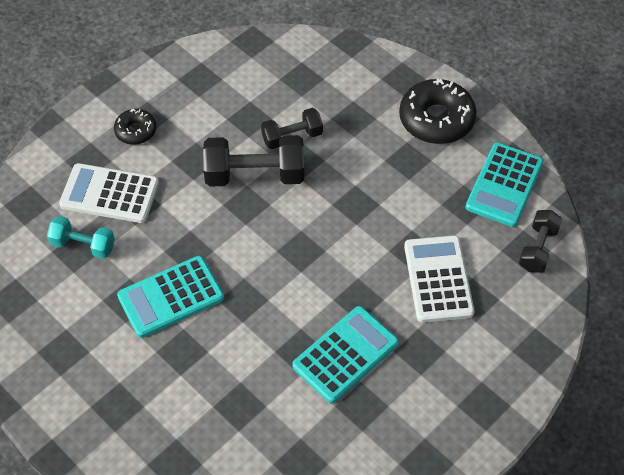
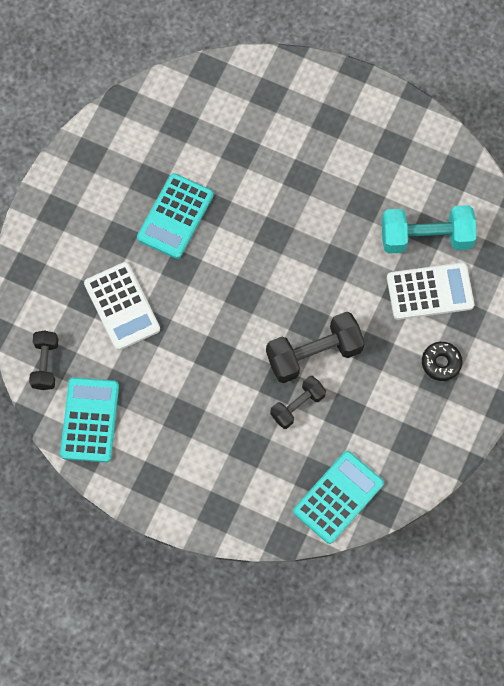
camera: 160 degrees right, 15 degrees up
(83, 245) = (426, 237): turquoise dumbbell -> turquoise dumbbell, size x1.66
(170, 297) = (332, 217): turquoise calculator -> turquoise calculator (338, 497)
(436, 119) = (172, 473): black donut -> none

